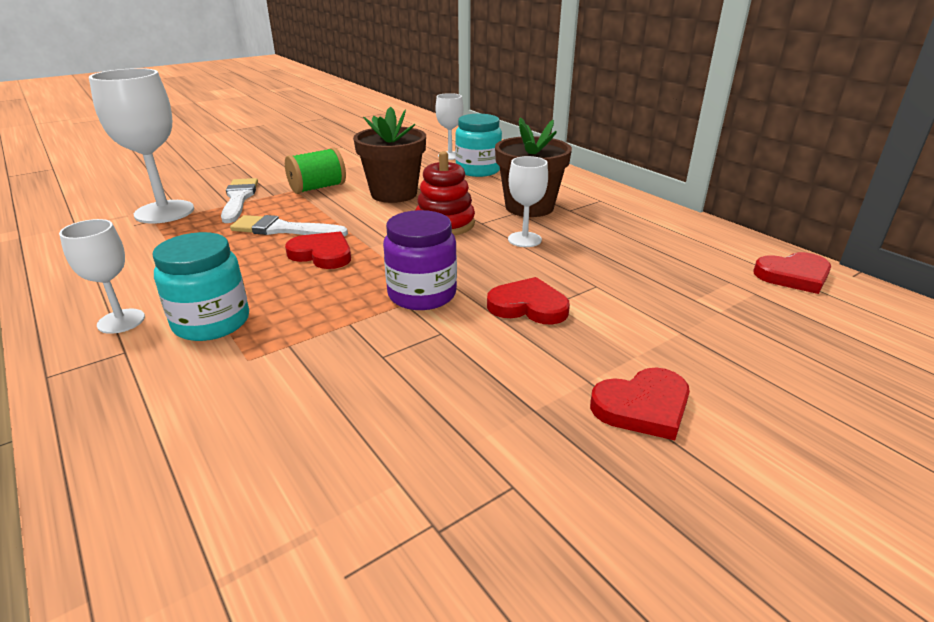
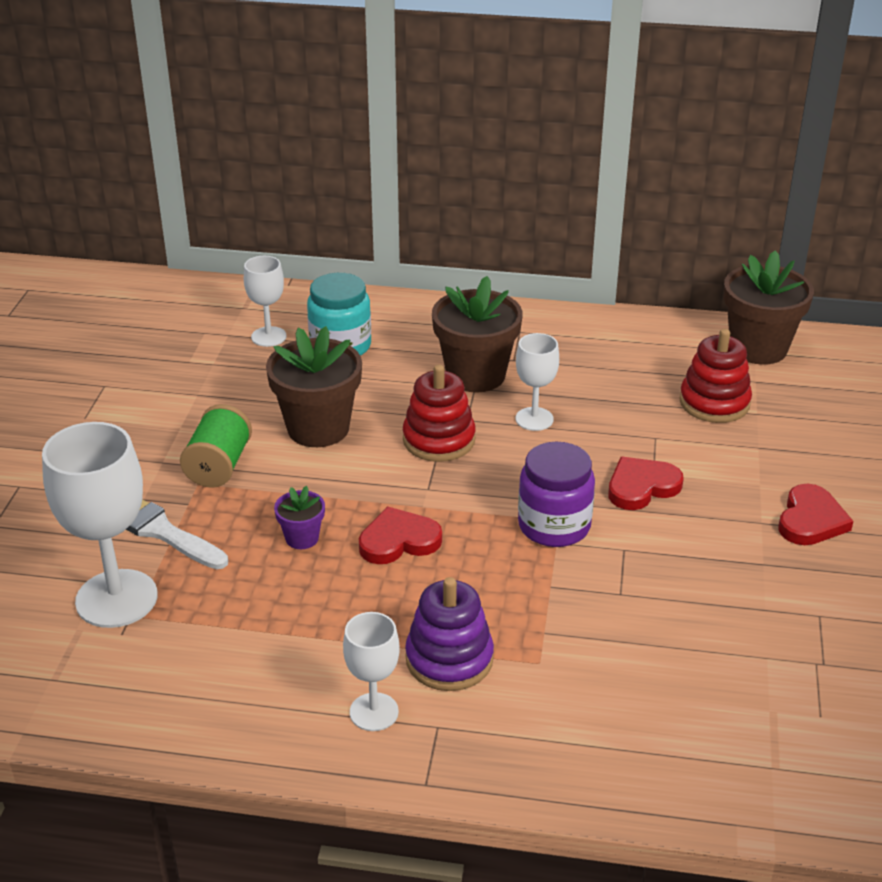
camera: 45 degrees left, 5 degrees up
(211, 322) = (449, 659): turquoise jar -> purple stacking toy
(283, 229) = (302, 538): white brush -> purple flower pot
(688, 289) = (714, 402): none -> red stacking toy
(793, 276) = (758, 348): red heart -> brown flower pot

